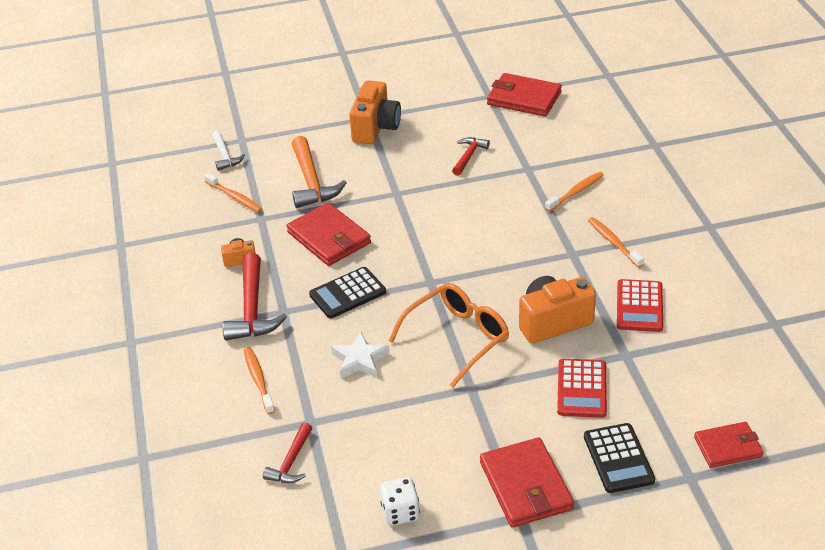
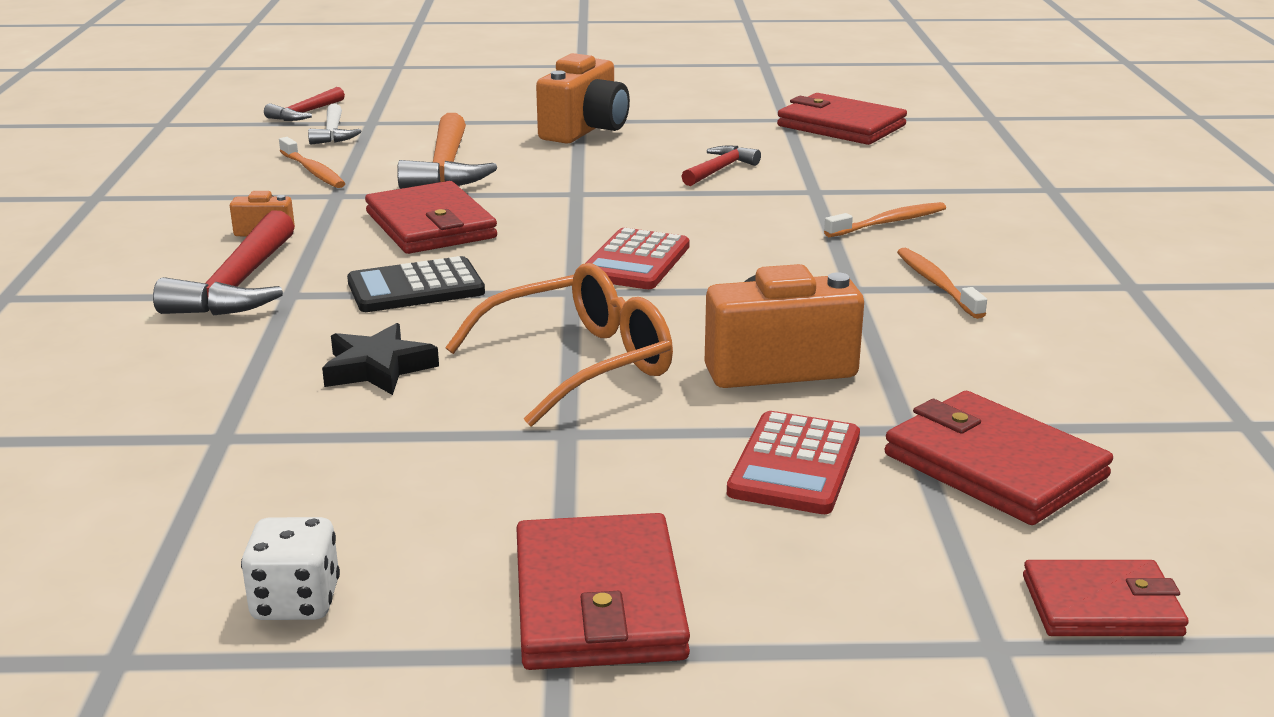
camera: 10 degrees right, 15 degrees down
(258, 380) = (174, 369): orange toothbrush -> none
(291, 462) = (137, 488): red hammer -> red hammer (305, 113)
(360, 360) = (378, 368): white star -> black star
(618, 458) = (832, 586): black calculator -> none
(639, 306) = (960, 367): red calculator -> red calculator (635, 261)
(669, 372) = (994, 466): none -> red wallet

